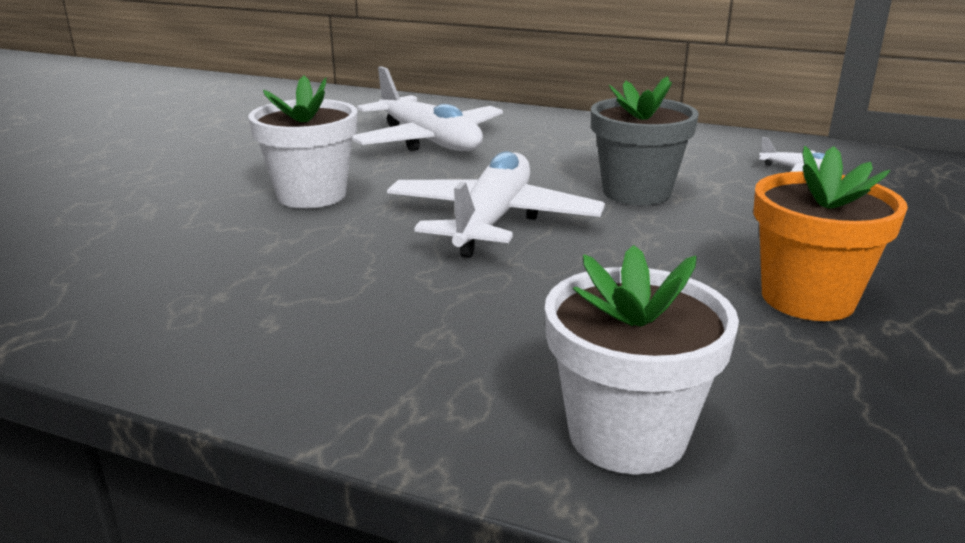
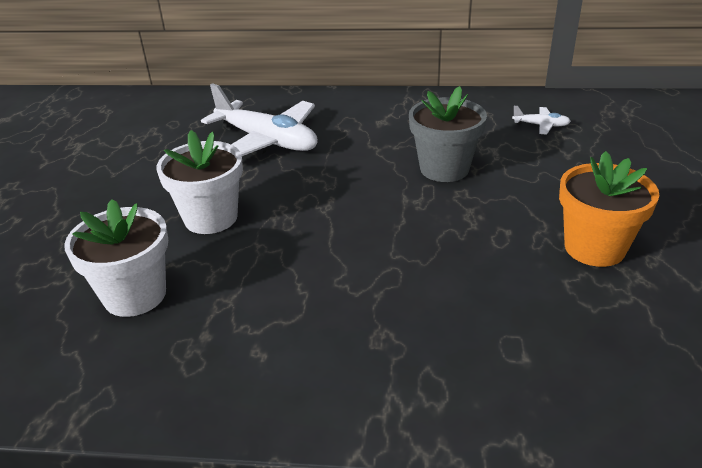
camera: 15 degrees left, 10 degrees up
(492, 221) = (360, 218): white plane -> none
(627, 435) = (539, 390): white flower pot -> white flower pot (135, 295)

